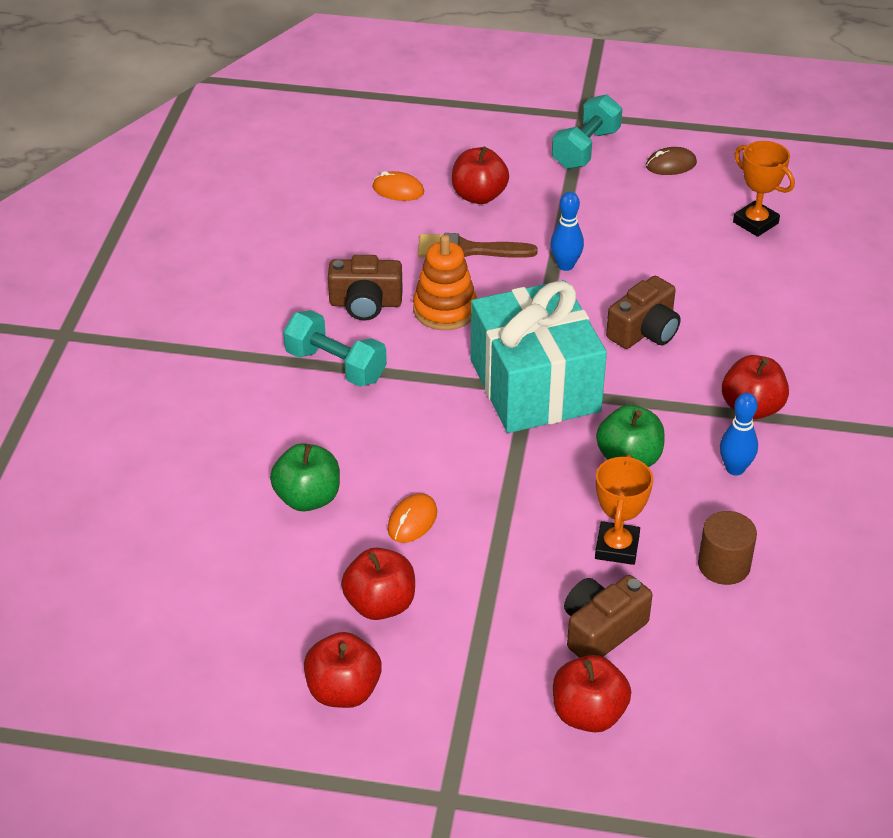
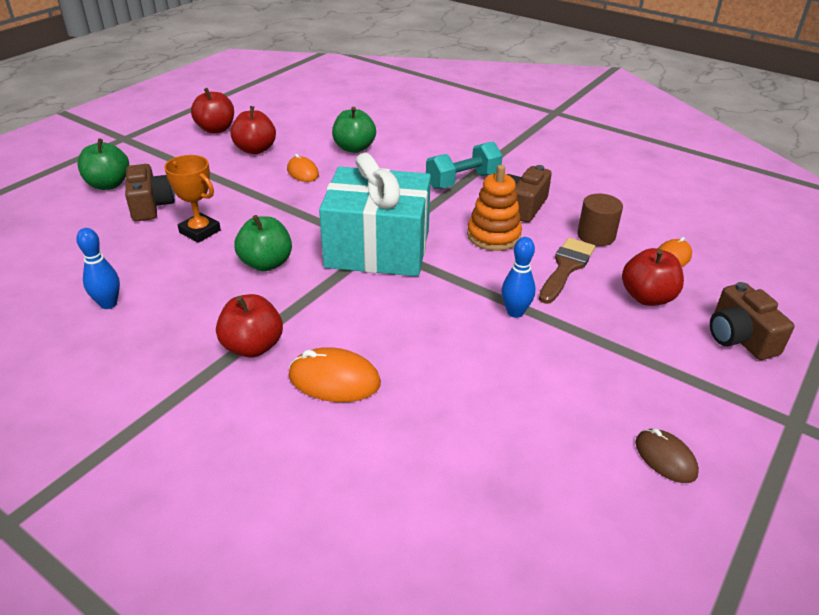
camera: 115 degrees right, 5 degrees down
(586, 149) = (717, 397): turquoise dumbbell -> none
(588, 714) = (108, 184): red apple -> green apple
(644, 331) = (395, 324): brown camera -> brown camera (739, 337)
(671, 165) = (665, 458): brown mouse -> brown mouse turned 45 degrees counterclockwise
(724, 565) = (133, 267): brown cylinder -> brown cylinder (596, 236)
(735, 469) = (203, 308): blue bowling pin -> blue bowling pin (108, 304)
(743, 341) = (334, 380): none -> orange mouse
(755, 223) = (515, 483): orange trophy -> none

